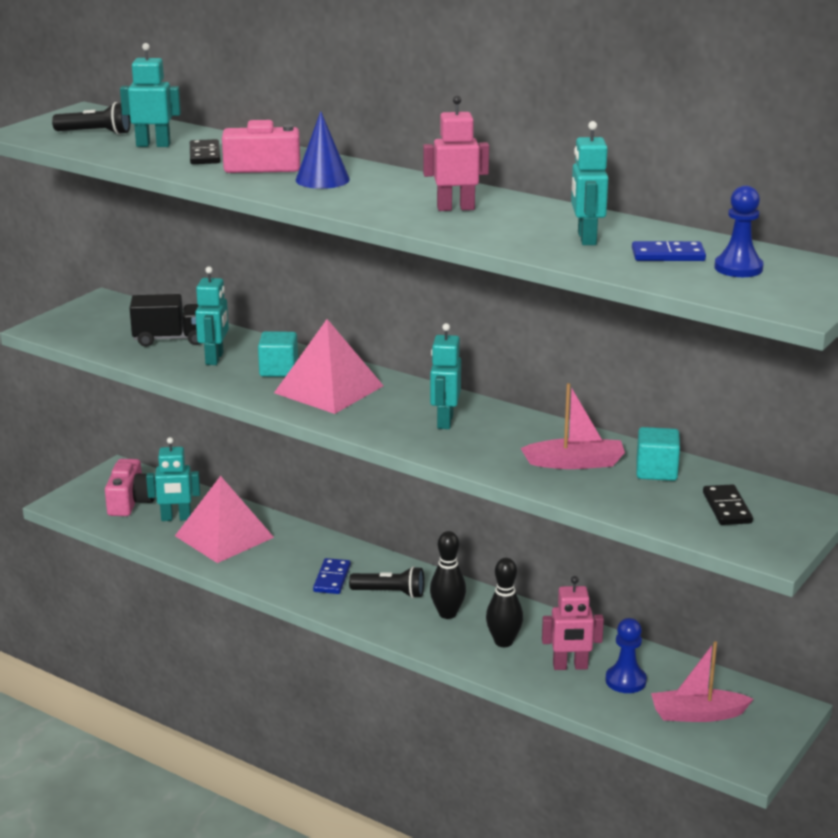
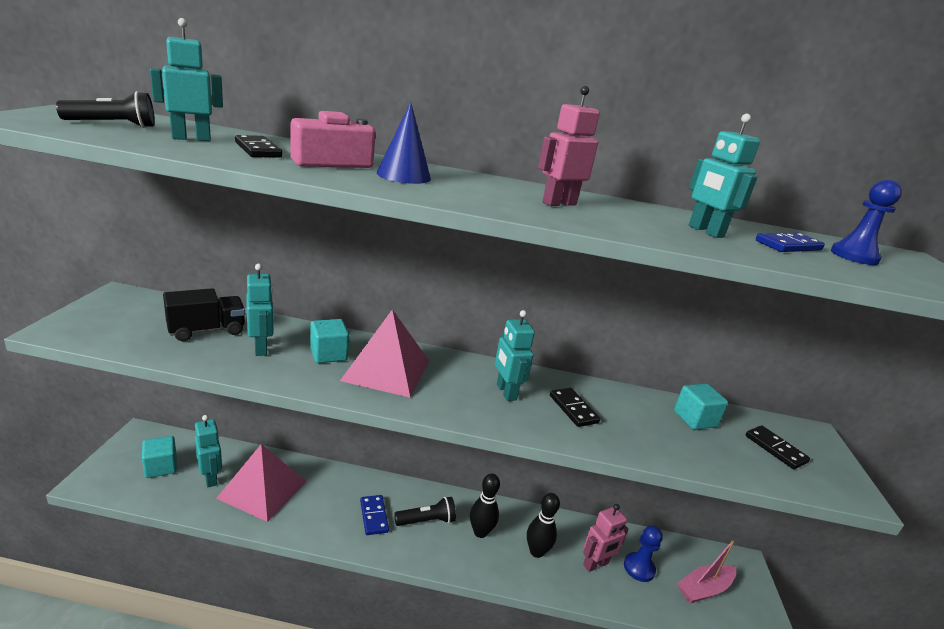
camera: 30 degrees left, 0 degrees up
(130, 501) = (161, 467): pink camera -> turquoise cube
(176, 518) = (211, 478): turquoise robot -> turquoise robot turned 90 degrees counterclockwise
(509, 444) = (573, 409): none -> black domino
(575, 463) = (637, 421): pink boat -> none

